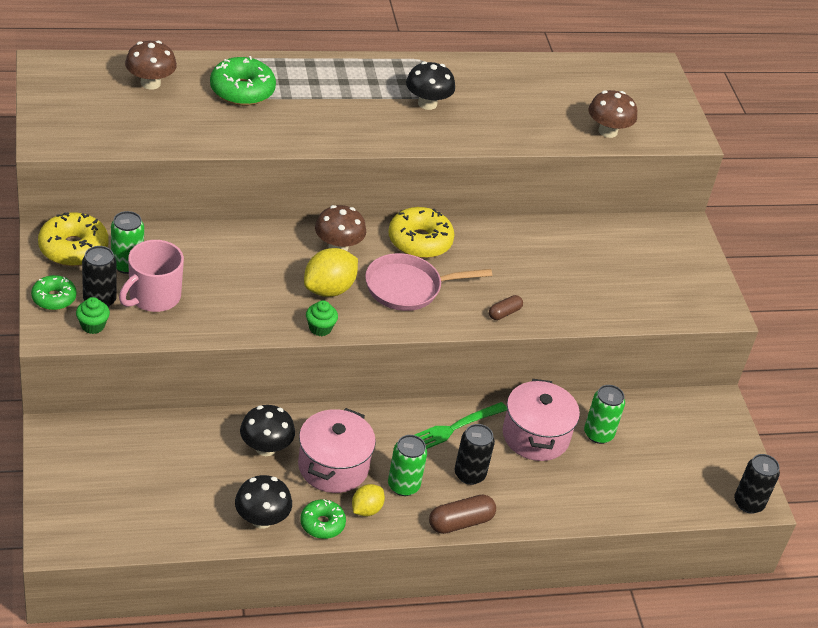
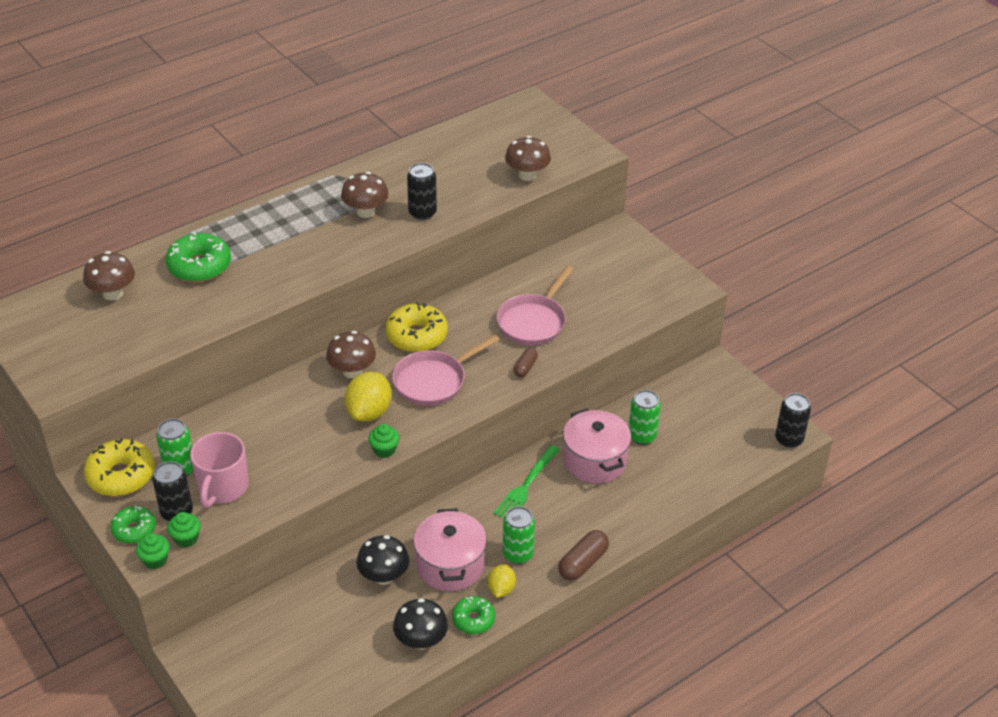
camera: 20 degrees left, 0 degrees up
(54, 331) = (155, 560): none -> green cupcake
(427, 103) = (365, 212): black mushroom -> brown mushroom
(469, 474) = (564, 518): black can -> black can (422, 213)
(541, 275) = (533, 322): none -> pink pan

